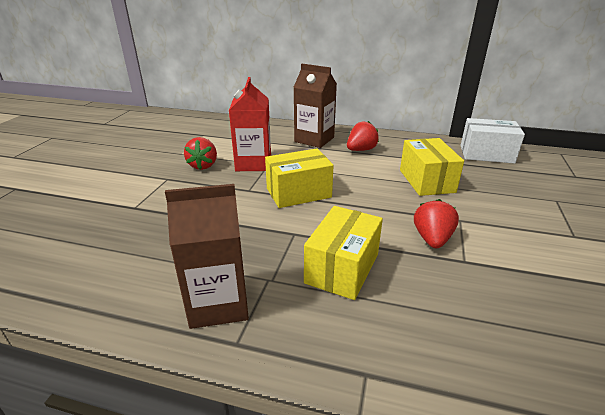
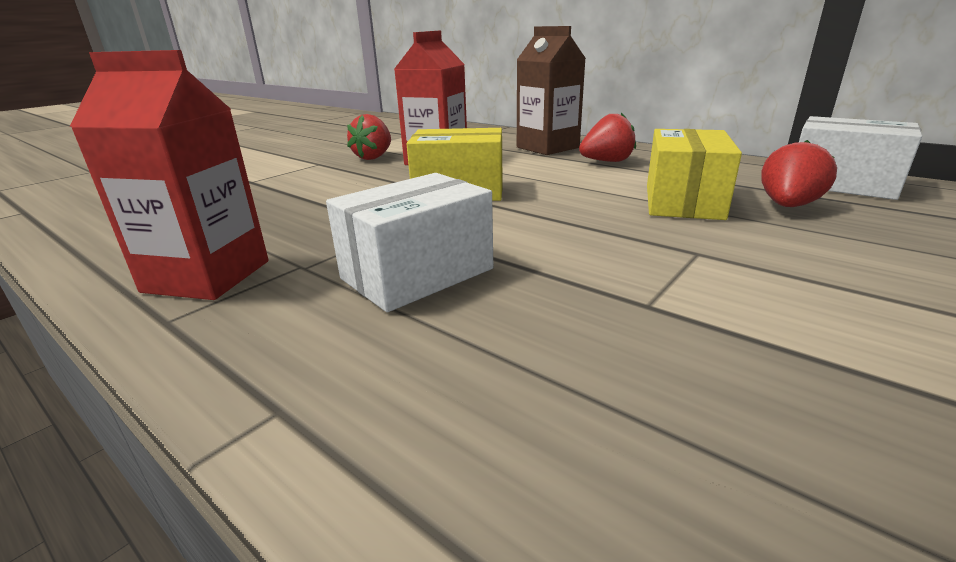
camera: 25 degrees right, 5 degrees down
(218, 303) = (207, 276): brown carton -> red carton
(342, 268) = (417, 274): yellow box -> white box
(432, 239) = (614, 267): red strawberry -> red strawberry (787, 206)

